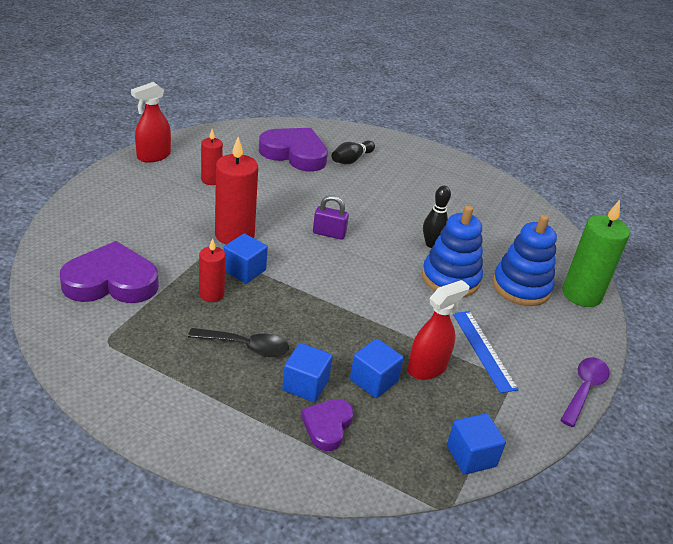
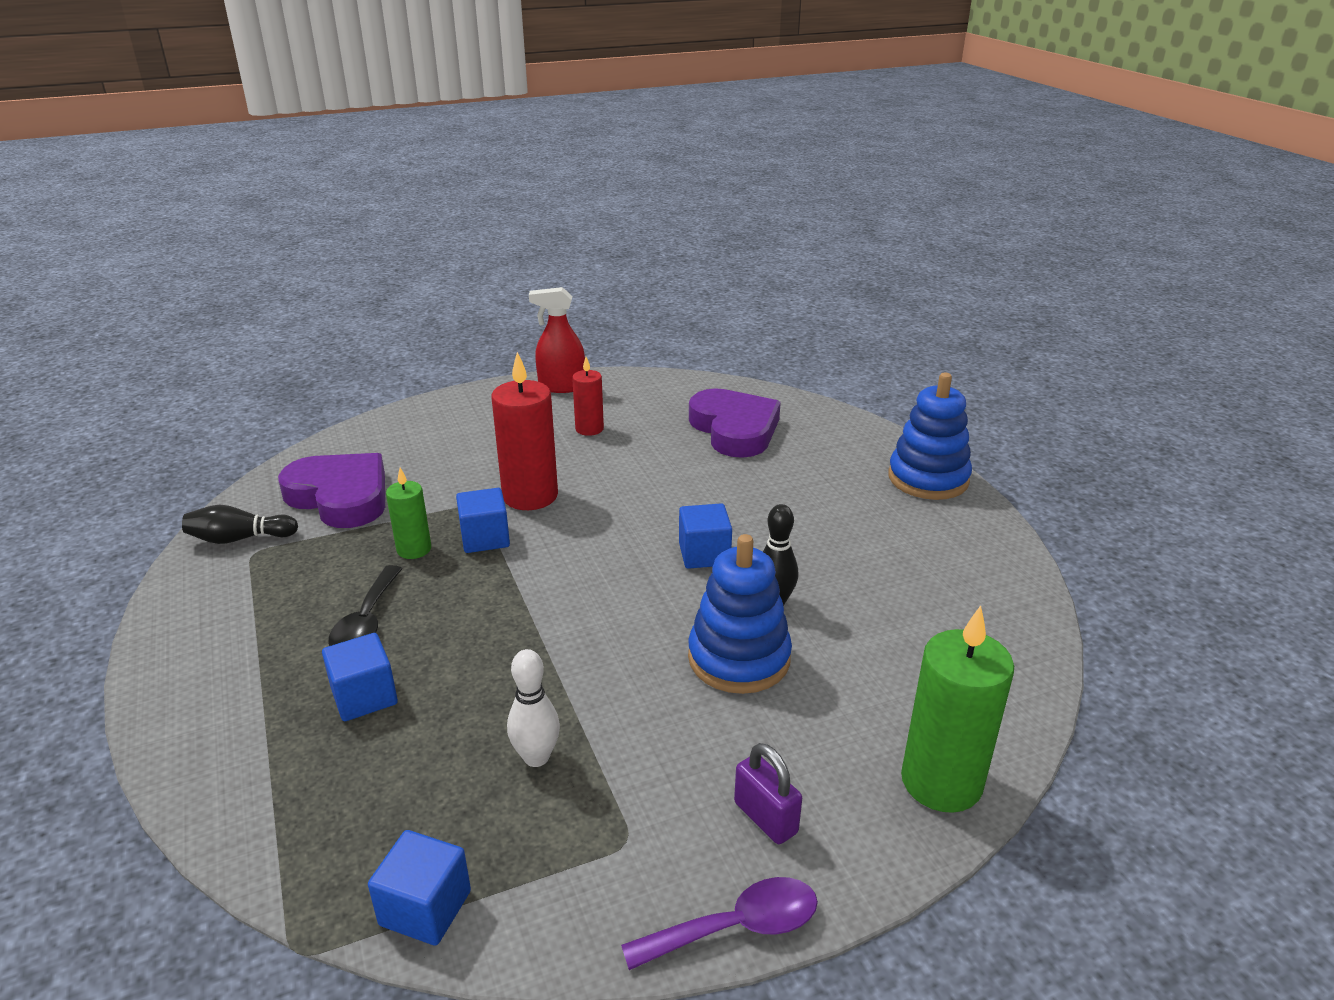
camera: 45 degrees right, 5 degrees down
(211, 294) = (414, 549): red candle -> green candle
(246, 347) = (366, 621): black spoon -> black spoon turned 45 degrees clockwise
(327, 426) = (317, 757): purple heart -> none
(329, 233) = (646, 535): purple padlock -> purple padlock (765, 818)
(351, 160) = (804, 458): black bowling pin -> black bowling pin (239, 539)
(373, 380) = (446, 735): blue cube -> blue cube (704, 554)
(427, 368) = (536, 757): red spray bottle -> white bowling pin
(483, 350) = (650, 777): blue ruler -> none
(521, 287) = (841, 720): blue stacking toy -> blue stacking toy (928, 478)

